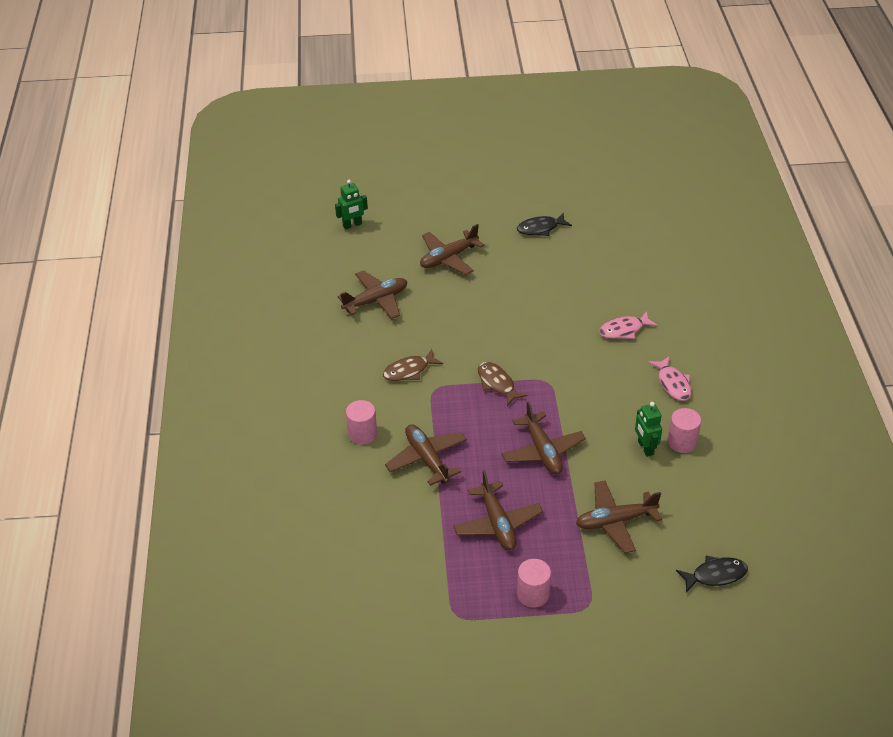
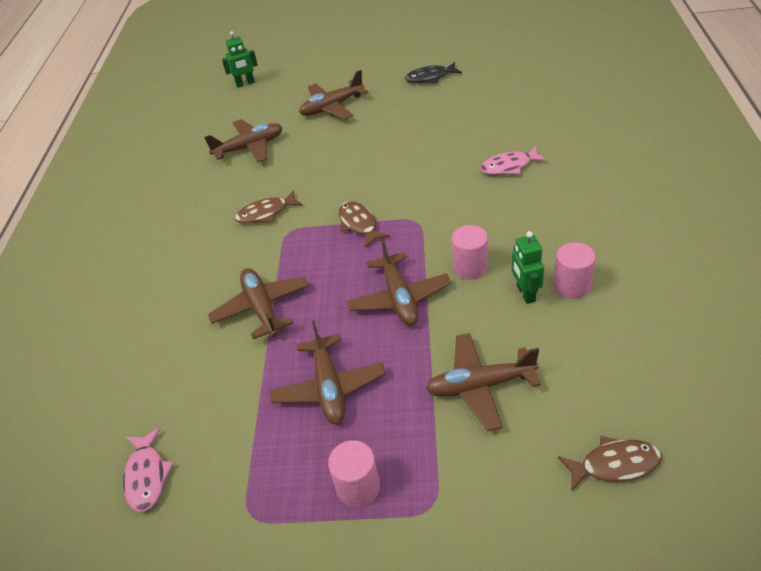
camera: 10 degrees right, 0 degrees up
(362, 434) = (197, 280): pink cylinder -> pink cylinder (470, 267)
(673, 384) = (563, 220): pink fish -> pink fish (147, 476)
(715, 575) = (614, 465): black fish -> brown fish

